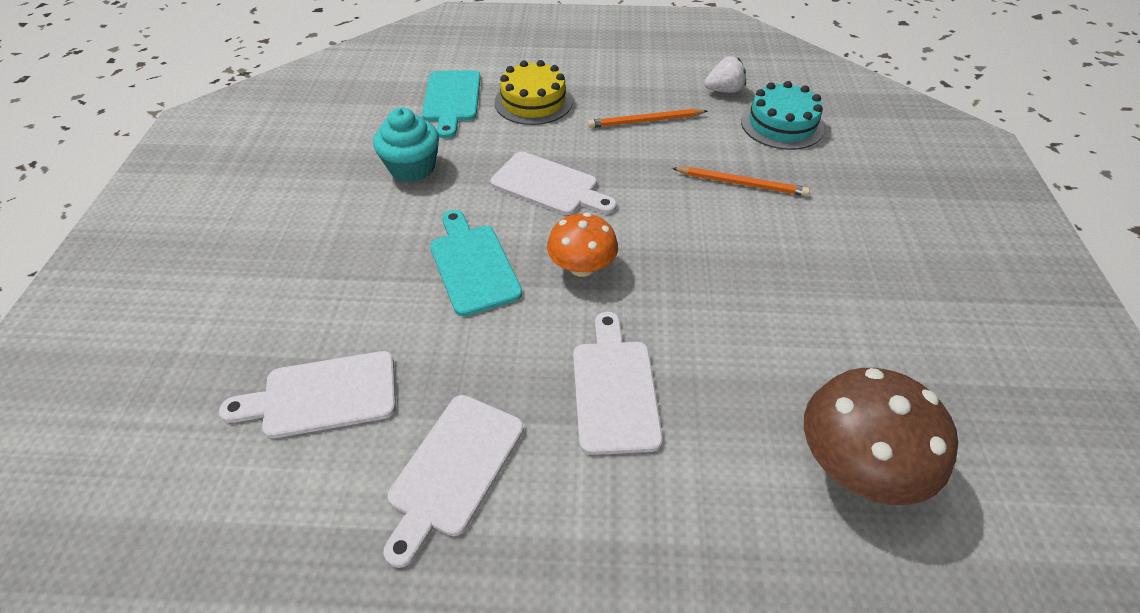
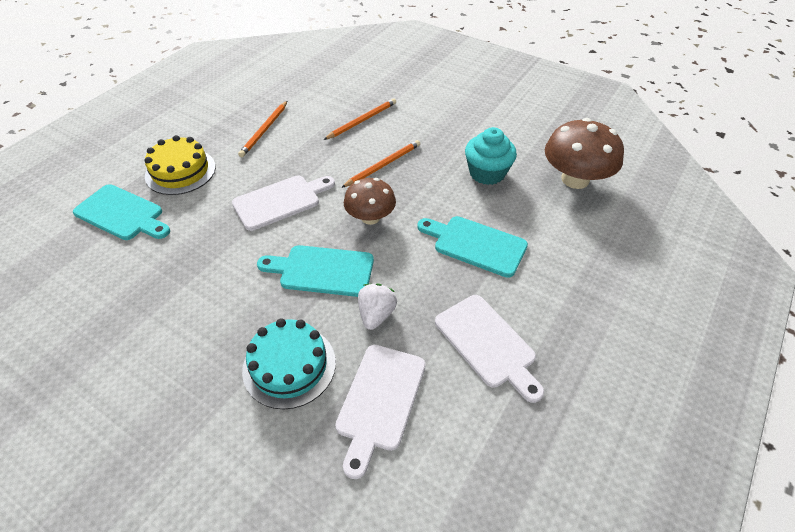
camera: 60 degrees left, 0 degrees up
(412, 167) = (181, 267): turquoise cupcake -> turquoise cupcake (487, 173)
(582, 267) = (370, 217): orange mushroom -> brown mushroom
(614, 389) = (475, 245): white cutting board -> turquoise cutting board
(680, 238) = (383, 165): none -> orange pencil
(724, 90) = (273, 86): white strawberry -> white strawberry (376, 314)
(782, 124) = (329, 81): turquoise cake -> turquoise cake (289, 366)

